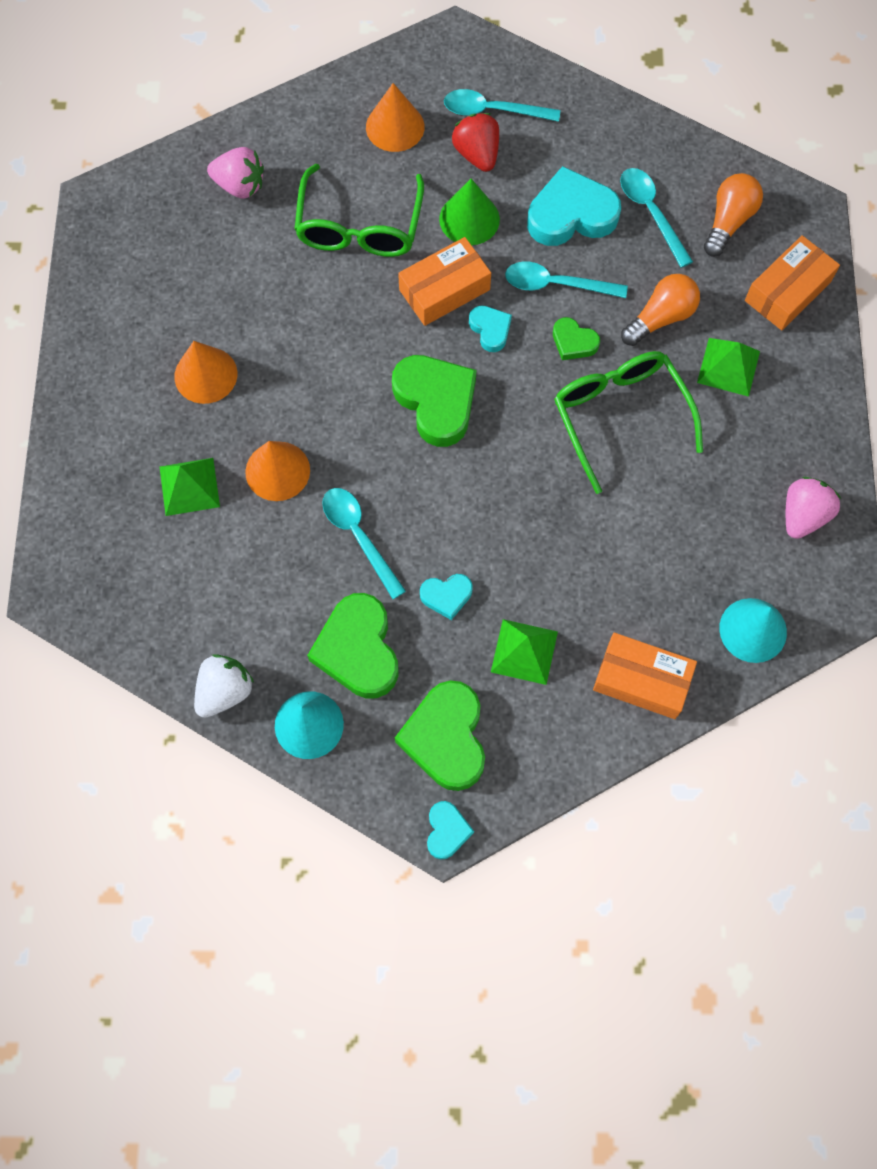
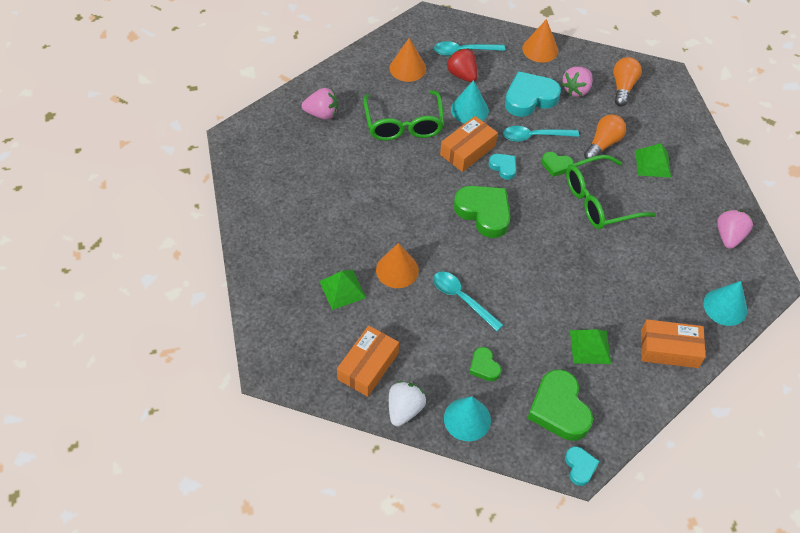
camera: 15 degrees left, 15 degrees down
(205, 375) = (333, 222): orange cone -> orange cone (540, 49)
(358, 650) = (484, 366): green heart -> green heart, size x0.52
(446, 596) = (529, 323): turquoise heart -> none
(469, 219) = (469, 110): green cone -> turquoise cone
(620, 416) = (599, 201): green glasses -> green glasses turned 75 degrees counterclockwise
(651, 213) = (576, 90): turquoise spoon -> pink strawberry
(787, 291) = (671, 118): orange box -> orange box (368, 366)

